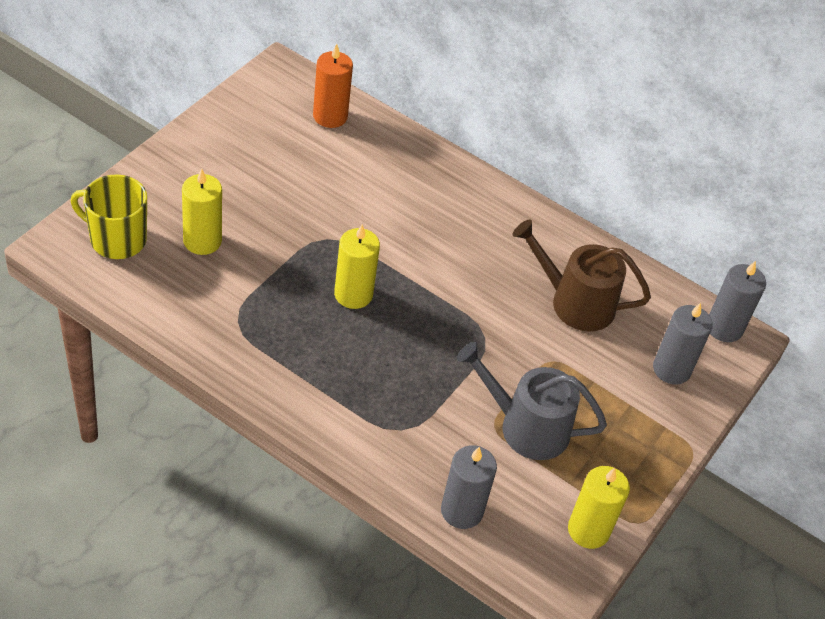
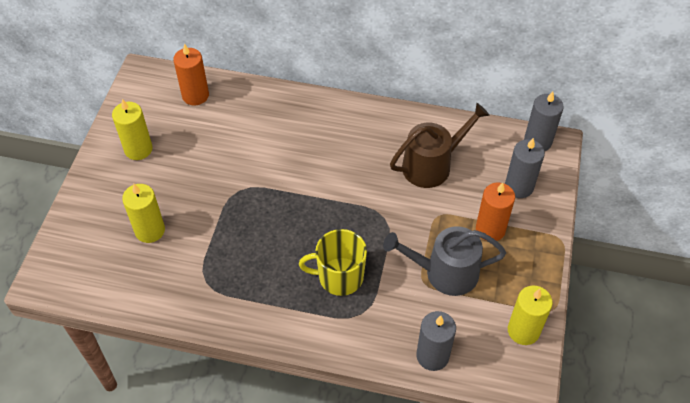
camera: 15 degrees left, 5 degrees up
(116, 239) = (86, 256): yellow mug -> yellow mug (339, 277)
(353, 294) = (278, 225): yellow candle -> yellow candle (138, 149)
(575, 302) = (432, 165): brown watering can -> brown watering can turned 150 degrees clockwise
(609, 402) = (490, 229): none -> orange candle

